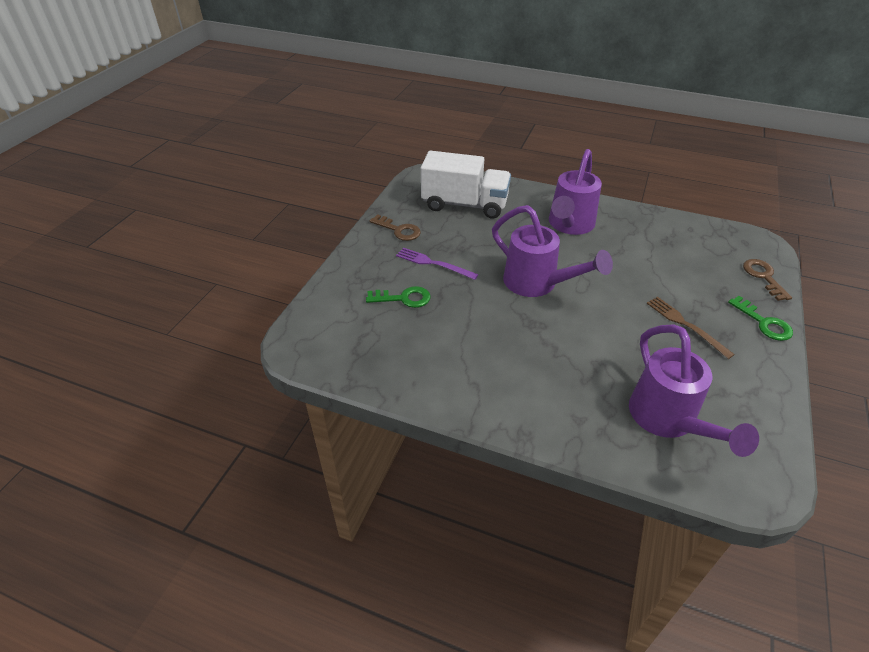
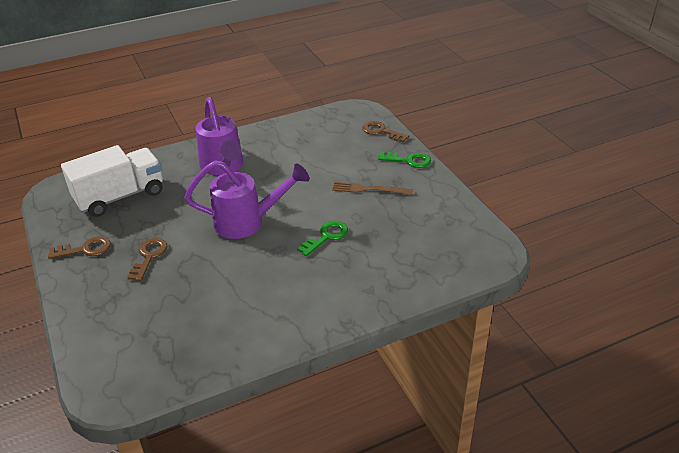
camera: 45 degrees left, 5 degrees down
(403, 298) = (156, 297): green key -> green key (326, 237)
(433, 263) = (149, 256): purple fork -> brown key
(668, 421) = (418, 253): purple watering can -> none

